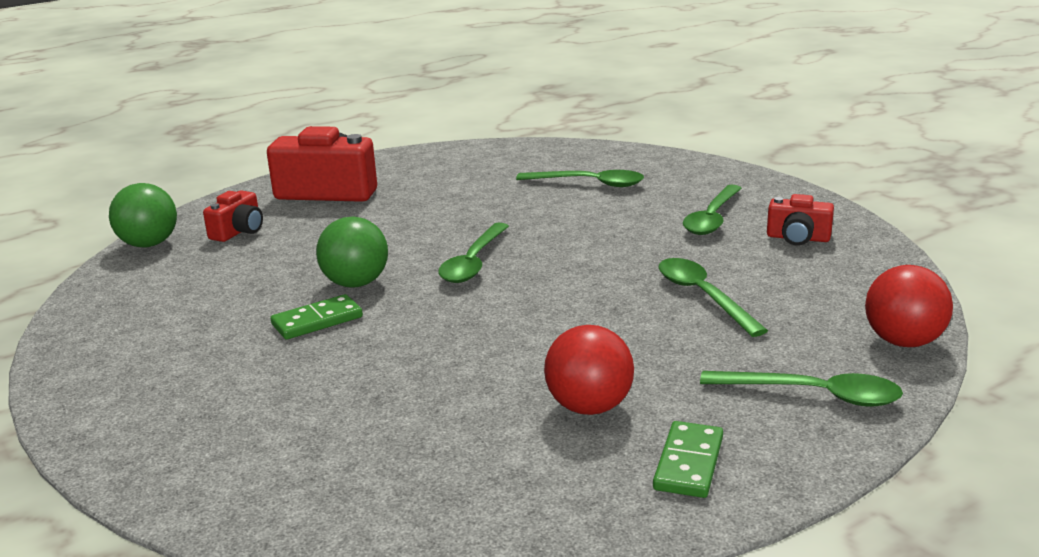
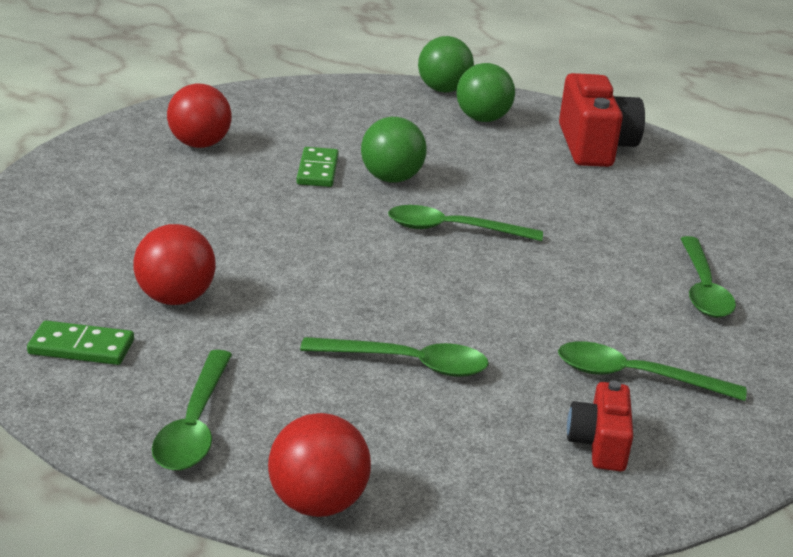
camera: 75 degrees right, 5 degrees up
(205, 393) = (200, 144): none -> red ball
(239, 231) = (482, 119): red camera -> green ball
(317, 321) = (317, 170): green domino -> green domino turned 45 degrees clockwise
(703, 296) = (407, 363): green spoon -> green spoon turned 45 degrees clockwise

